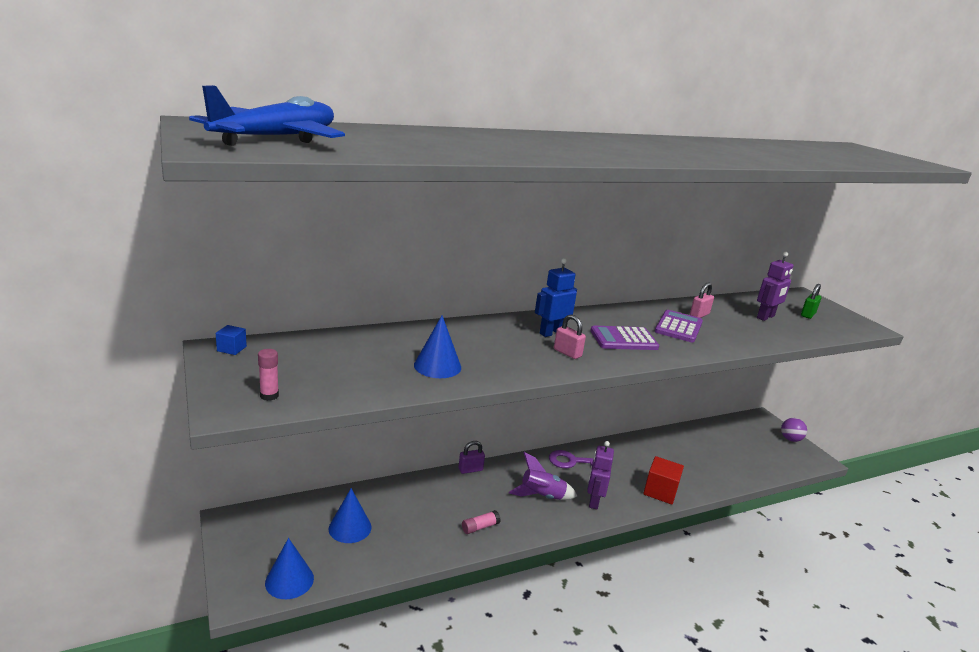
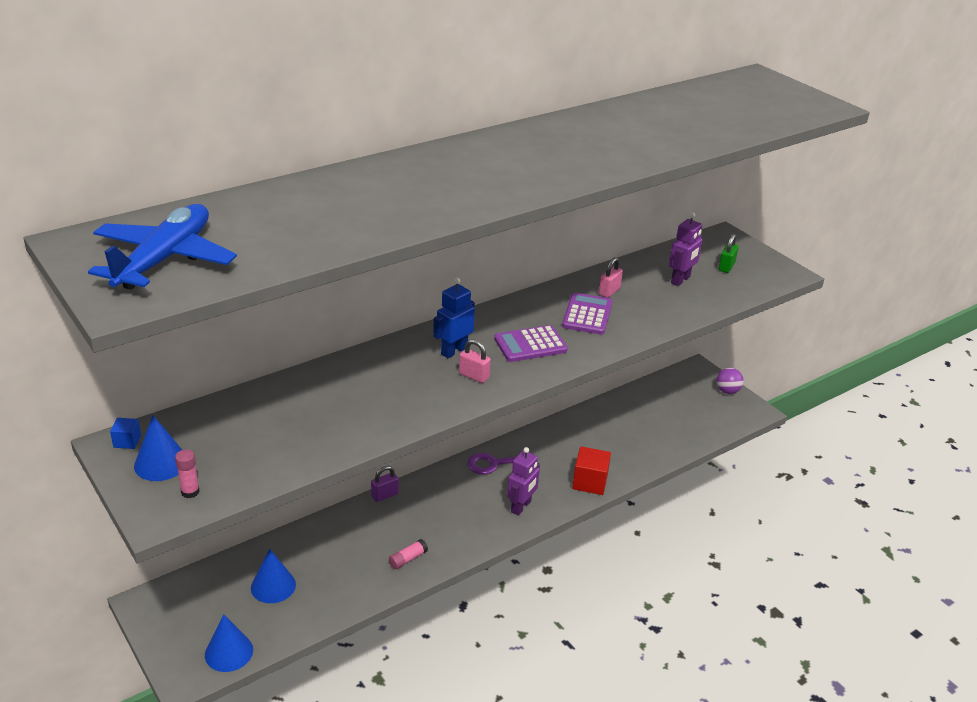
camera: 10 degrees left, 10 degrees up
(437, 366) = (345, 421): blue cone -> blue cone (161, 463)
(541, 496) = (466, 512): purple rocket -> none
(593, 501) = (521, 507): purple robot -> purple robot turned 150 degrees counterclockwise

